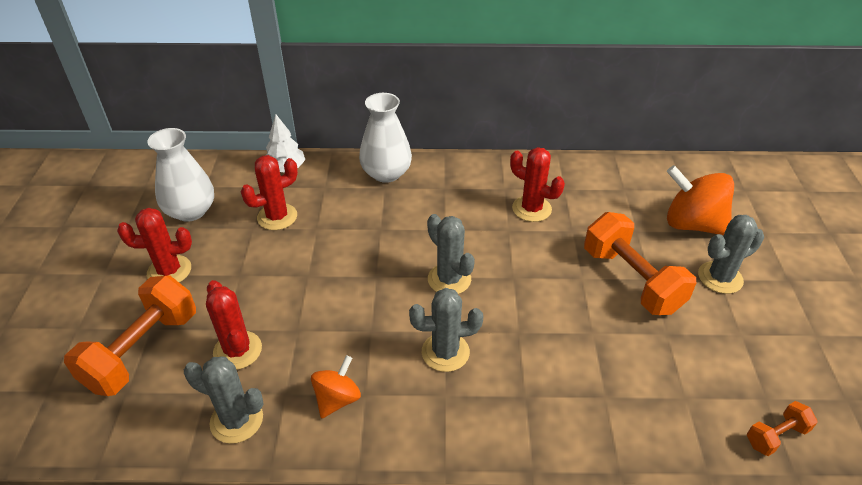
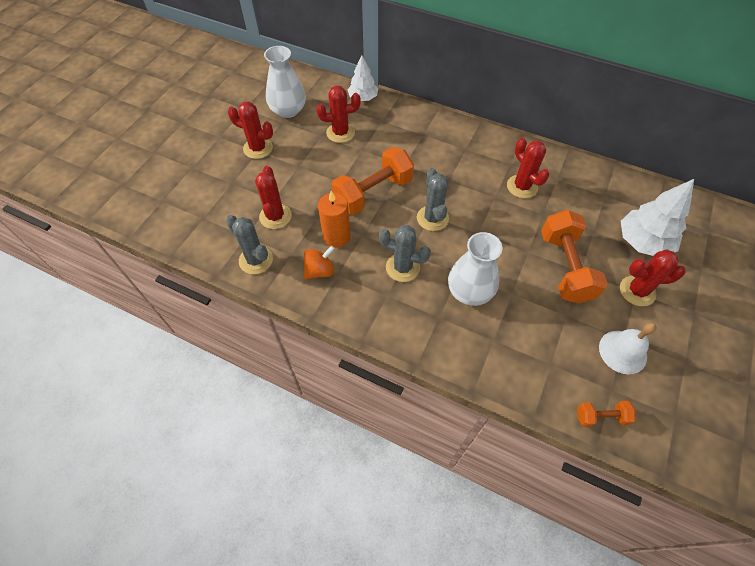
camera: 25 degrees right, 15 degrees up
(142, 351) = (221, 195): orange dumbbell -> orange dumbbell (373, 193)
(337, 346) = (336, 236): none -> orange candle
(386, 173) = (430, 124): white vase -> white vase (470, 291)
(692, 224) = (643, 242): orange spinning top -> white tree
(720, 278) = (637, 291): grey cactus -> red cactus
(749, 350) = (622, 352): none -> white bell

